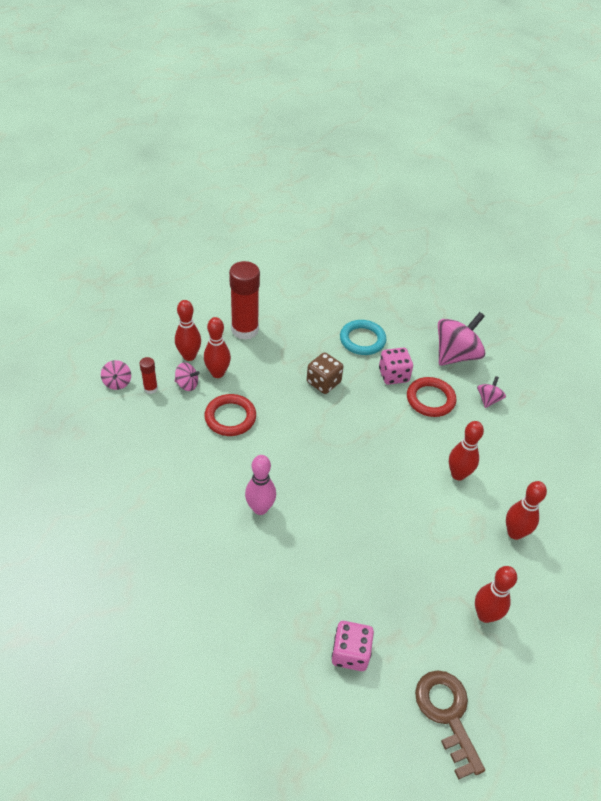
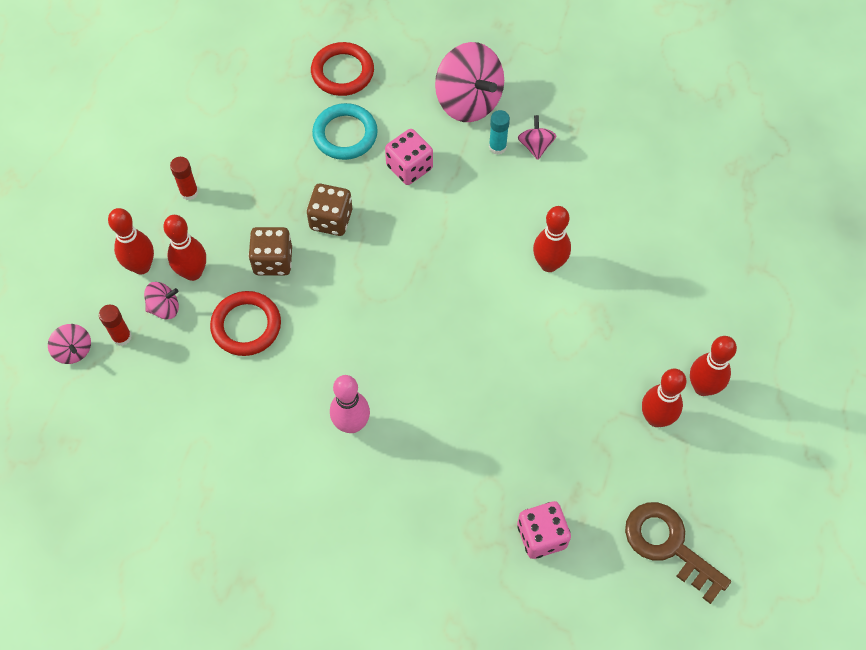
camera: 25 degrees left, 15 degrees up
(245, 330) = (189, 192): red glue stick -> red glue stick, size x0.47
(271, 389) = (273, 261): none -> brown dice
(430, 399) = (469, 179): red ring -> red ring (342, 72)
(456, 355) = (468, 101): pink spinning top -> pink spinning top turned 120 degrees clockwise
(461, 389) = (497, 147): none -> turquoise glue stick
(514, 533) = (642, 305): red bowling pin -> red bowling pin (702, 387)

